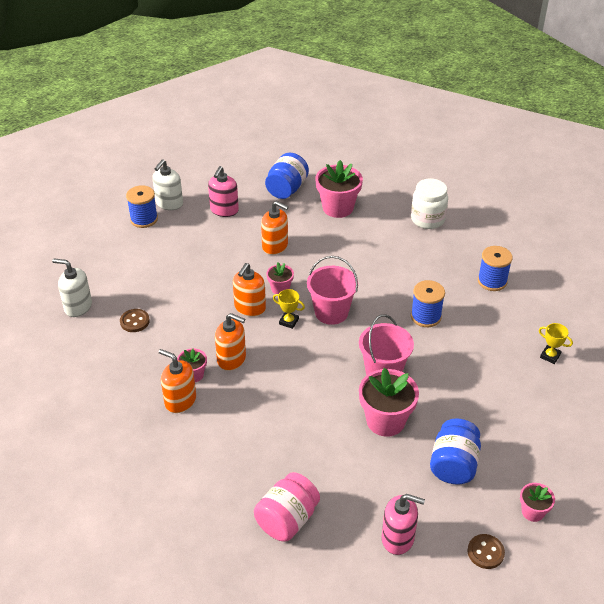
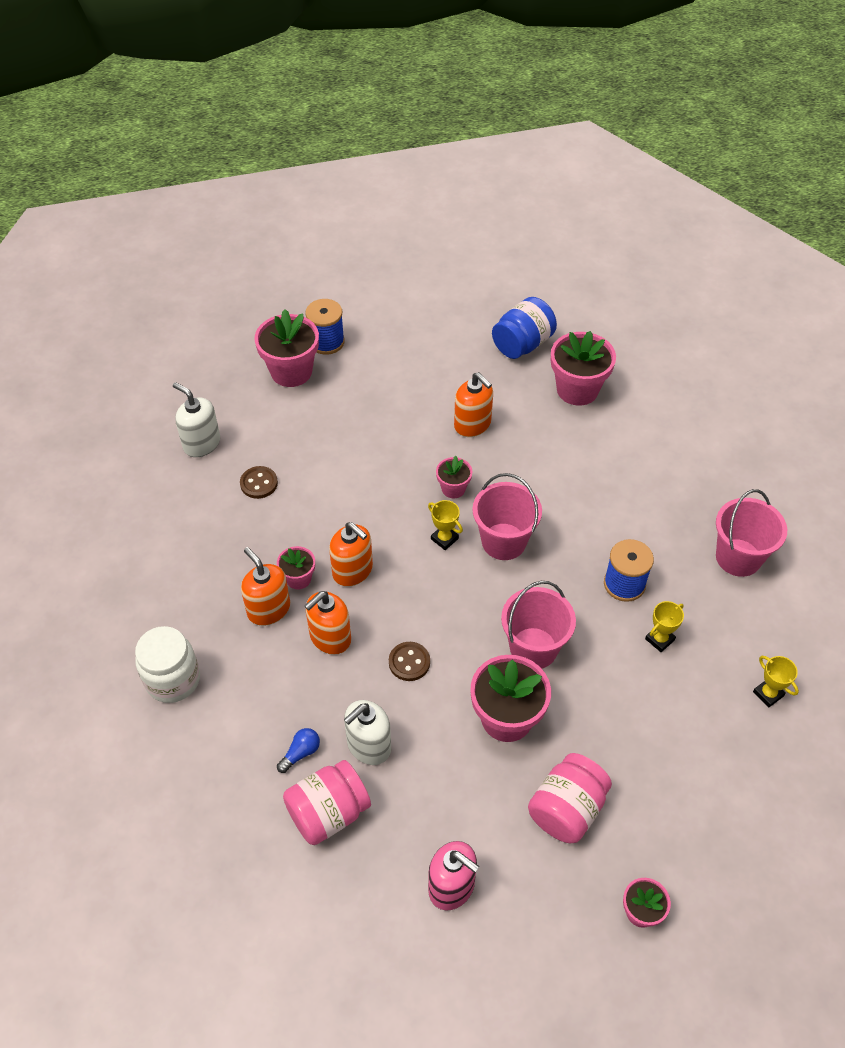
camera: 20 degrees right, 10 degrees up
(126, 244) = (291, 371): none -> pink flower pot
(169, 203) = (366, 327): white soap dispenser -> white soap dispenser (368, 745)
(224, 210) = (430, 355): pink soap dispenser -> none
(248, 487) = (301, 753): none -> blue light bulb
(250, 308) = (404, 505): orange soap dispenser -> orange soap dispenser (330, 637)
(427, 219) = (690, 439): white jar -> white jar (173, 679)
(453, 465) = (567, 809): blue jar -> pink jar
(465, 343) = (659, 639): none -> yellow trophy
(485, 552) = (553, 946): brown button -> brown button (409, 662)
(492, 281) = (738, 557): blue spool -> pink bucket

